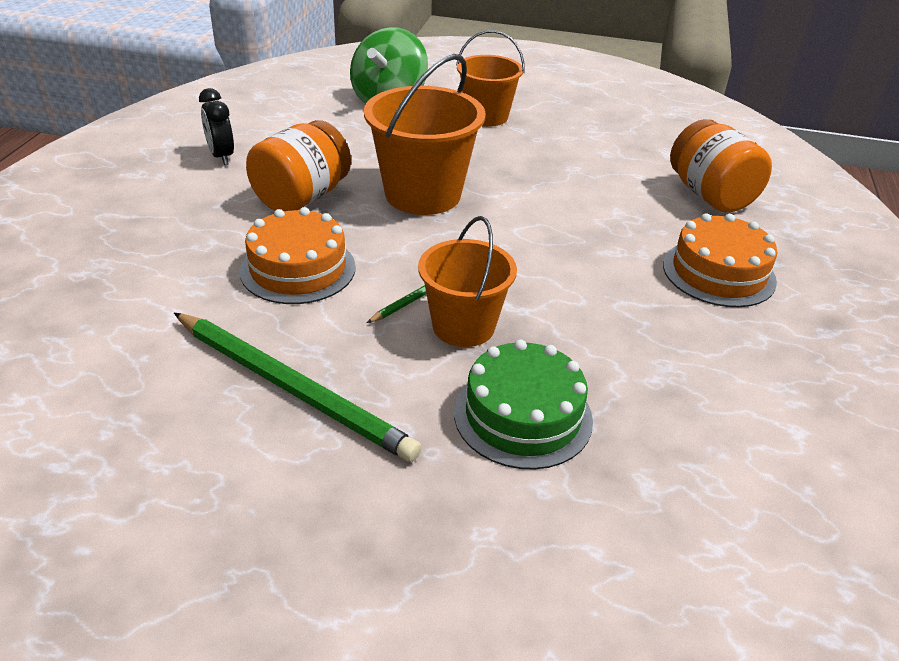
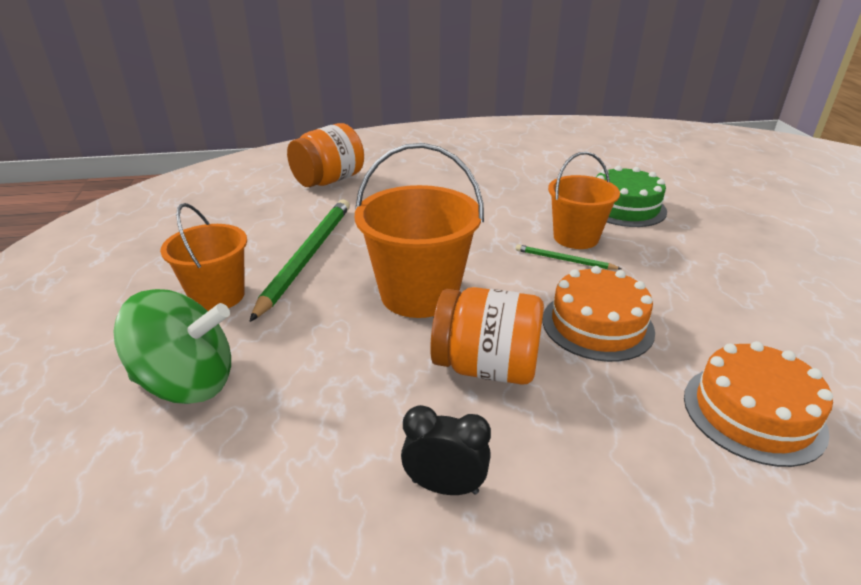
camera: 110 degrees left, 5 degrees down
(221, 156) = (445, 486): black clock -> black clock turned 120 degrees counterclockwise
(292, 388) = (711, 281): green pencil -> green pencil (307, 257)
(718, 273) = (429, 173): orange cake -> orange cake (753, 413)

